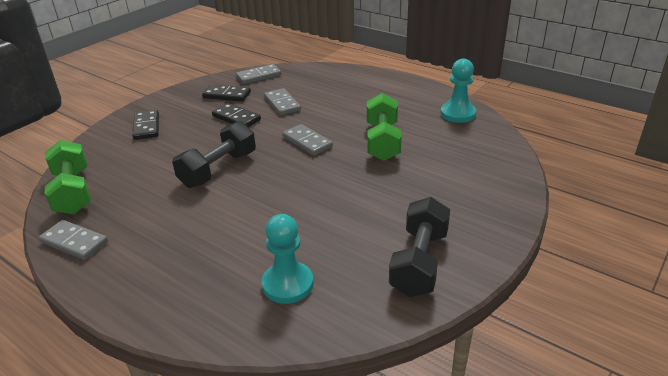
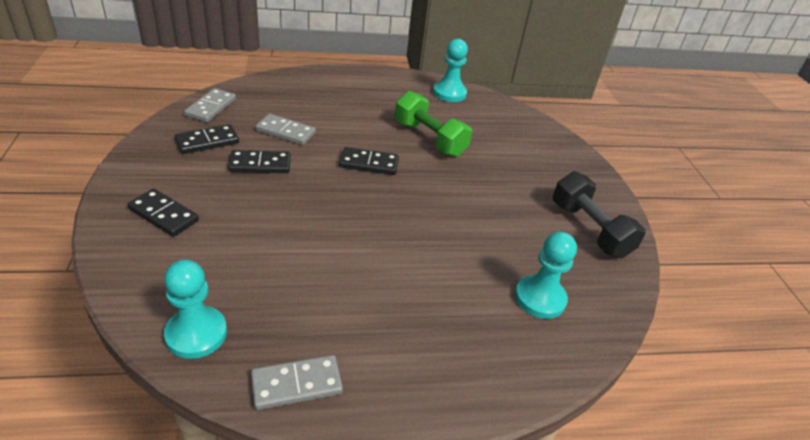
camera: 50 degrees left, 5 degrees up
(73, 192) = (196, 334): green dumbbell -> turquoise pawn
(218, 169) = (327, 227): black dumbbell -> none
(307, 142) = (369, 164): grey domino -> black domino

